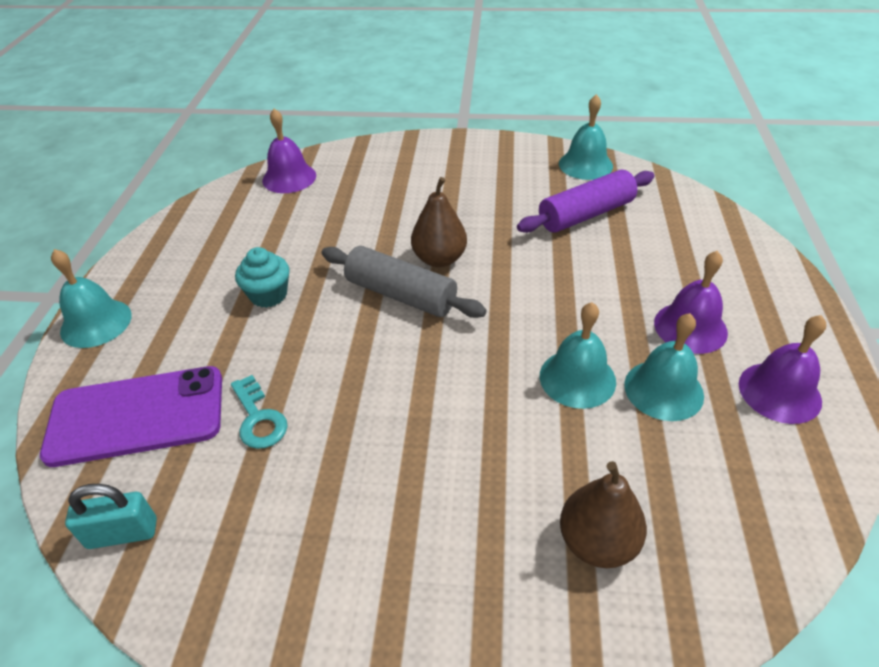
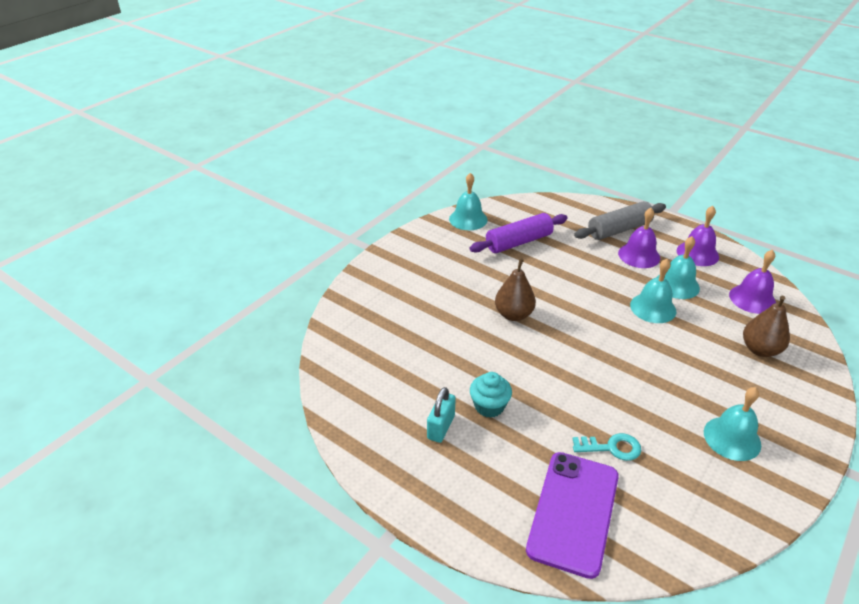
camera: 60 degrees left, 5 degrees down
(96, 323) = (448, 517): turquoise bell -> turquoise bell (732, 438)
(122, 533) = (678, 542): turquoise padlock -> turquoise padlock (441, 427)
(289, 178) = (346, 350): purple bell -> purple bell (752, 299)
(401, 294) = (536, 344): grey rolling pin -> grey rolling pin (619, 229)
(586, 215) = (518, 242): purple rolling pin -> purple rolling pin turned 60 degrees clockwise

